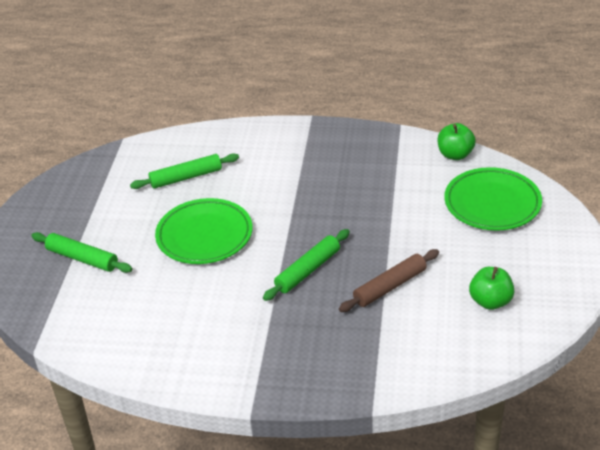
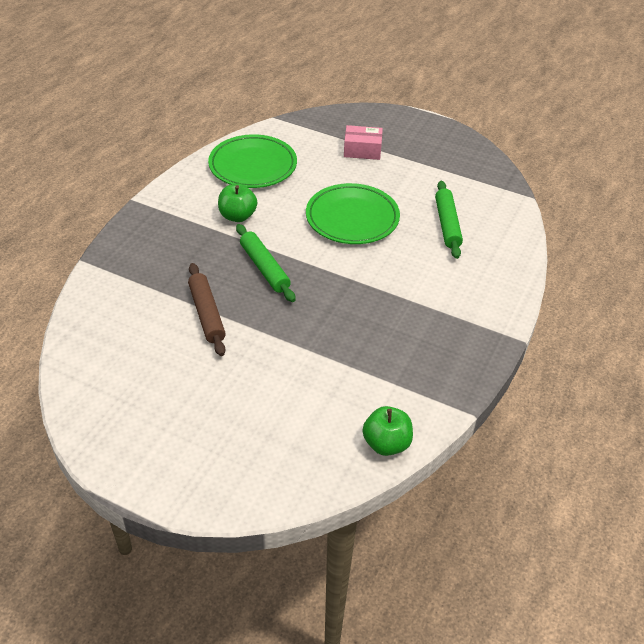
camera: 105 degrees right, 5 degrees up
(82, 258) = (362, 150): green rolling pin -> pink box
(490, 301) = (136, 377): green apple -> green apple (237, 216)
(492, 203) = (278, 441): green plate -> green plate (253, 166)

